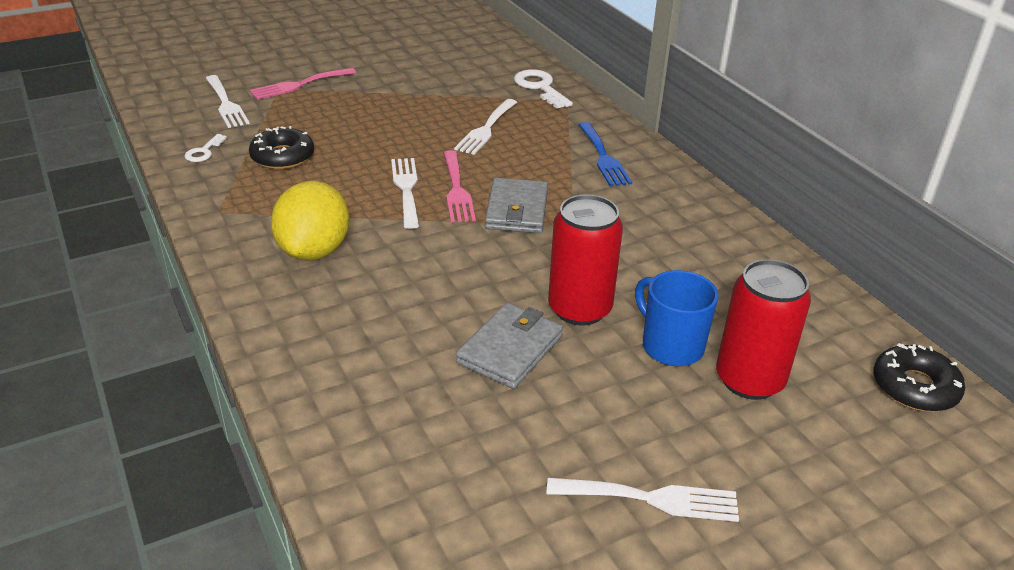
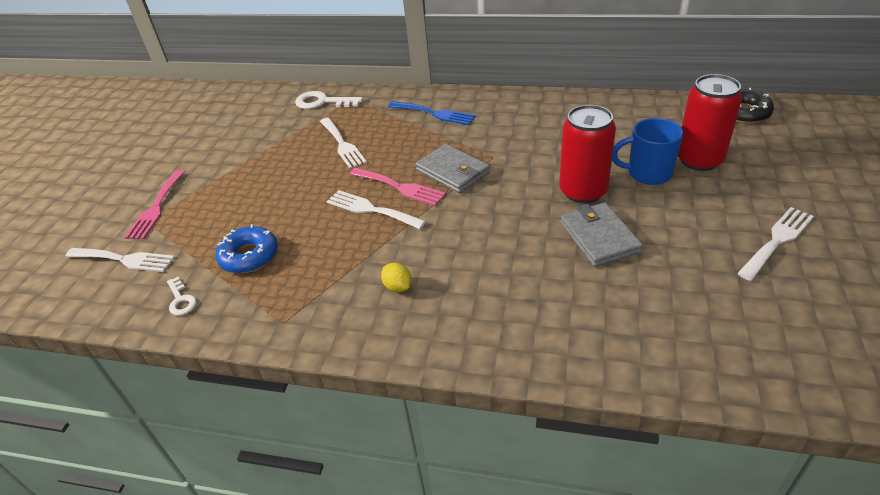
camera: 45 degrees left, 5 degrees up
(282, 157) = (249, 256): black donut -> blue donut
(314, 251) = (398, 287): yellow lemon -> yellow lemon, size x0.42

